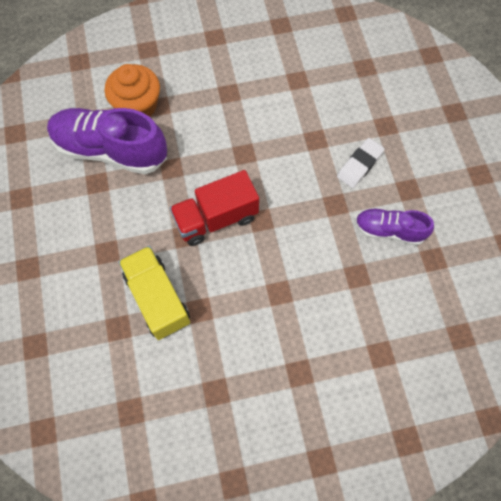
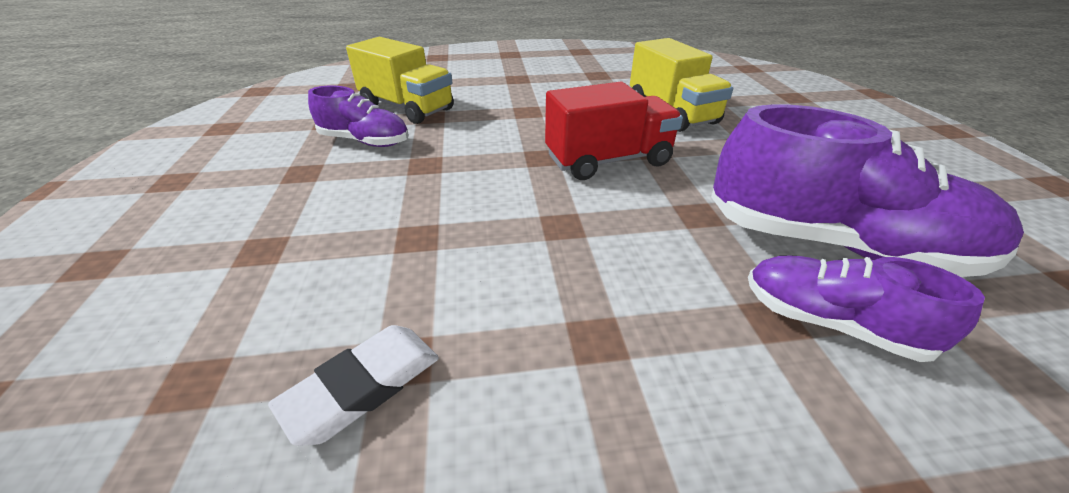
camera: 175 degrees left, 30 degrees down
(137, 106) = (830, 322): orange cupcake -> purple shoe
(359, 165) = (357, 200): white eraser -> white eraser (363, 386)
(382, 290) = (407, 108): none -> yellow truck

